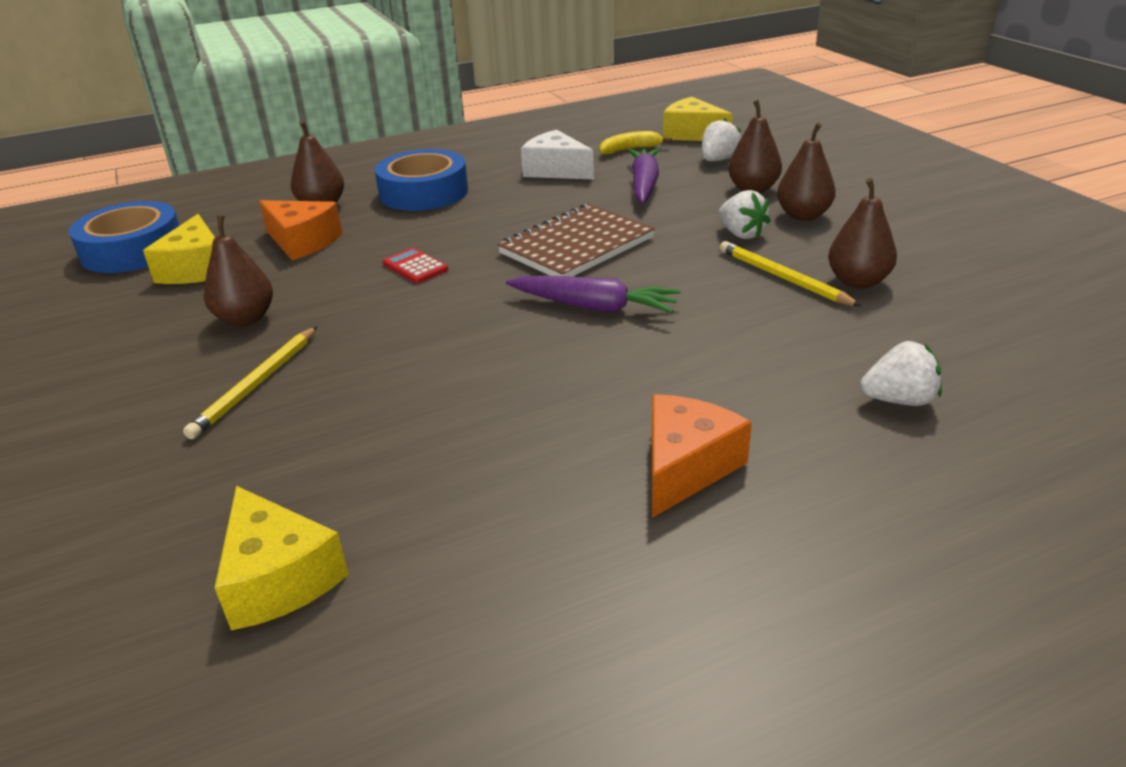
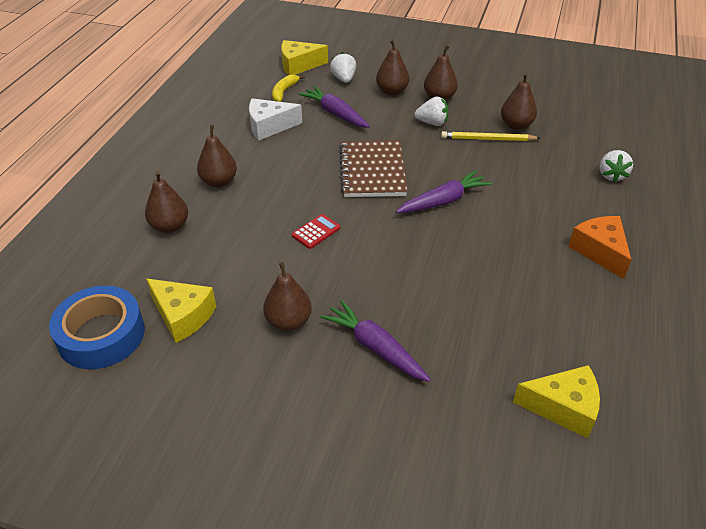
camera: 50 degrees left, 10 degrees up
(256, 384) = (375, 347): yellow pencil -> purple carrot
(302, 242) = (213, 257): orange cheese -> none
(415, 267) = (316, 232): red calculator -> red calculator turned 135 degrees clockwise
(424, 192) = (219, 182): blue tape -> brown pear
(899, 400) = (611, 175): white strawberry -> white strawberry turned 150 degrees clockwise

